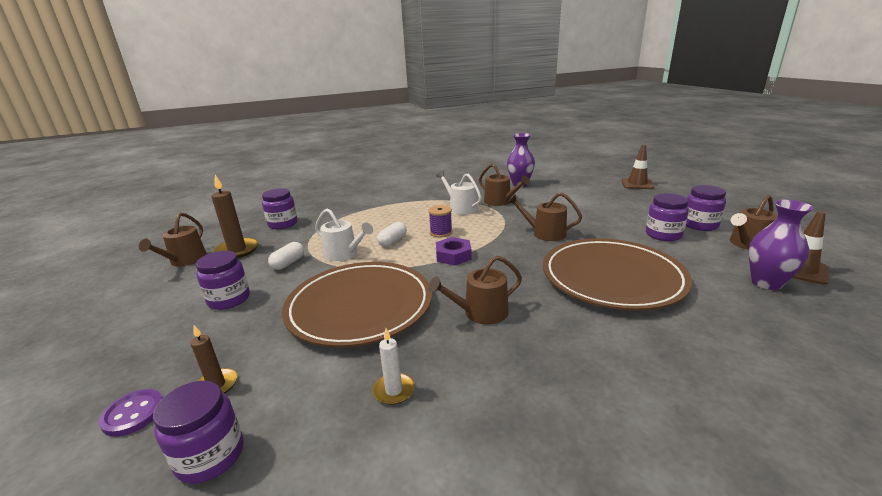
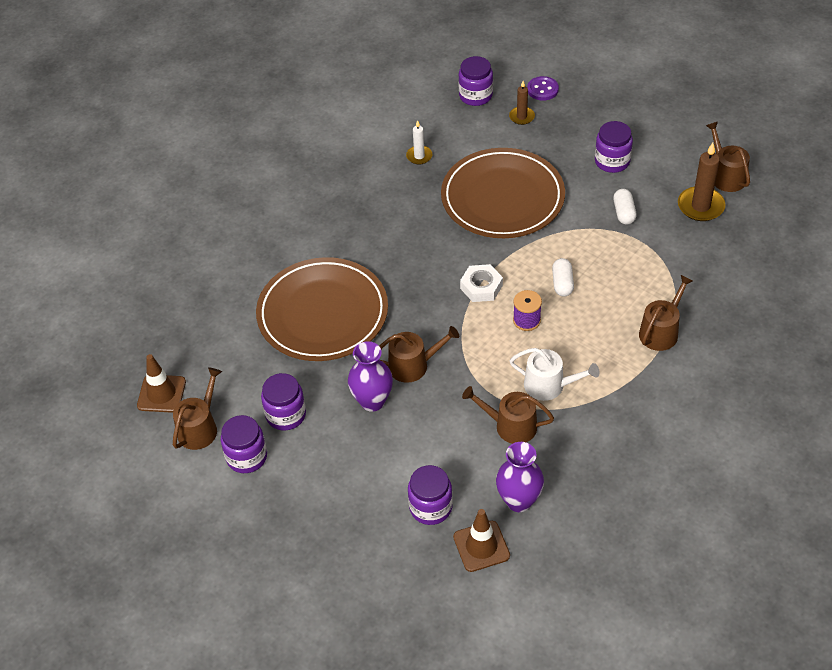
camera: 150 degrees right, 25 degrees up
(283, 224) = (724, 262): purple jar -> purple jar (430, 507)
(344, 254) = (588, 245): white watering can -> none
(453, 255) = (481, 287): purple nut -> white nut
(480, 313) = (408, 230): brown watering can -> brown watering can (661, 331)
(637, 184) = (339, 575): brown traffic cone -> brown traffic cone (481, 546)
(766, 283) = (194, 359): purple vase -> purple vase (372, 401)

